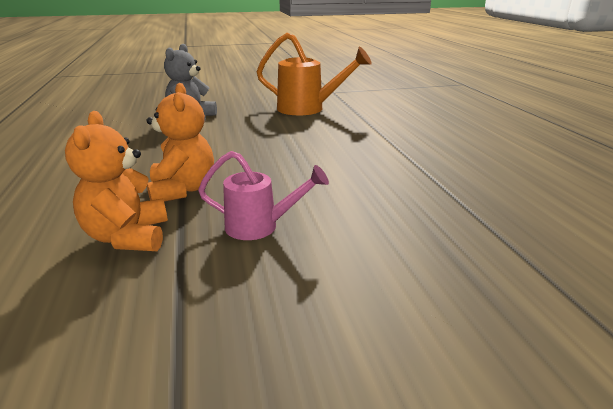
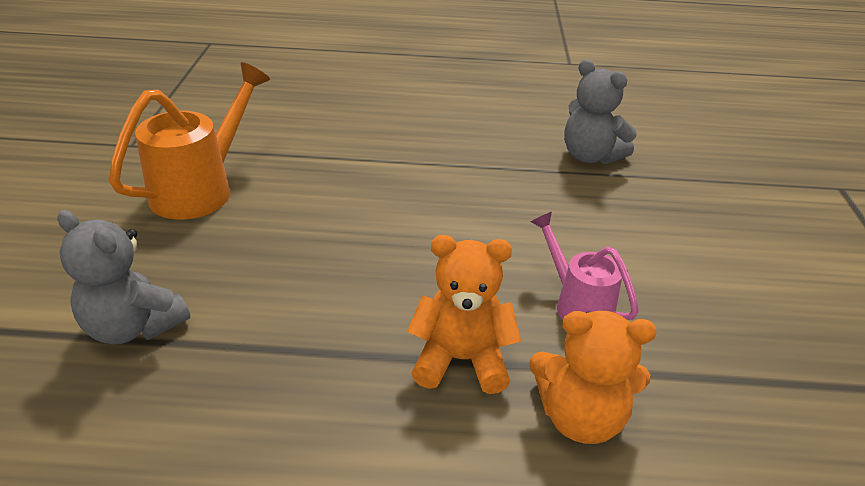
camera: 75 degrees left, 10 degrees up
(261, 227) = (577, 303): pink watering can -> pink watering can turned 60 degrees counterclockwise
(515, 218) = (590, 156): none -> grey teddy bear

